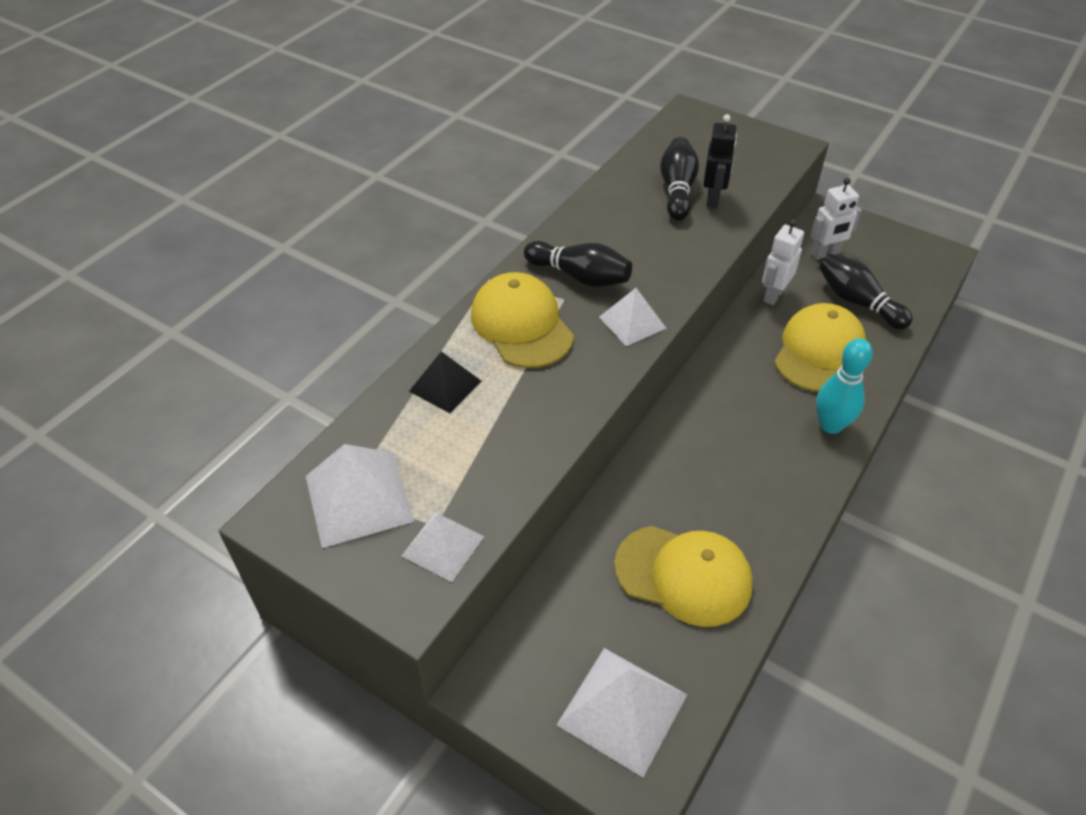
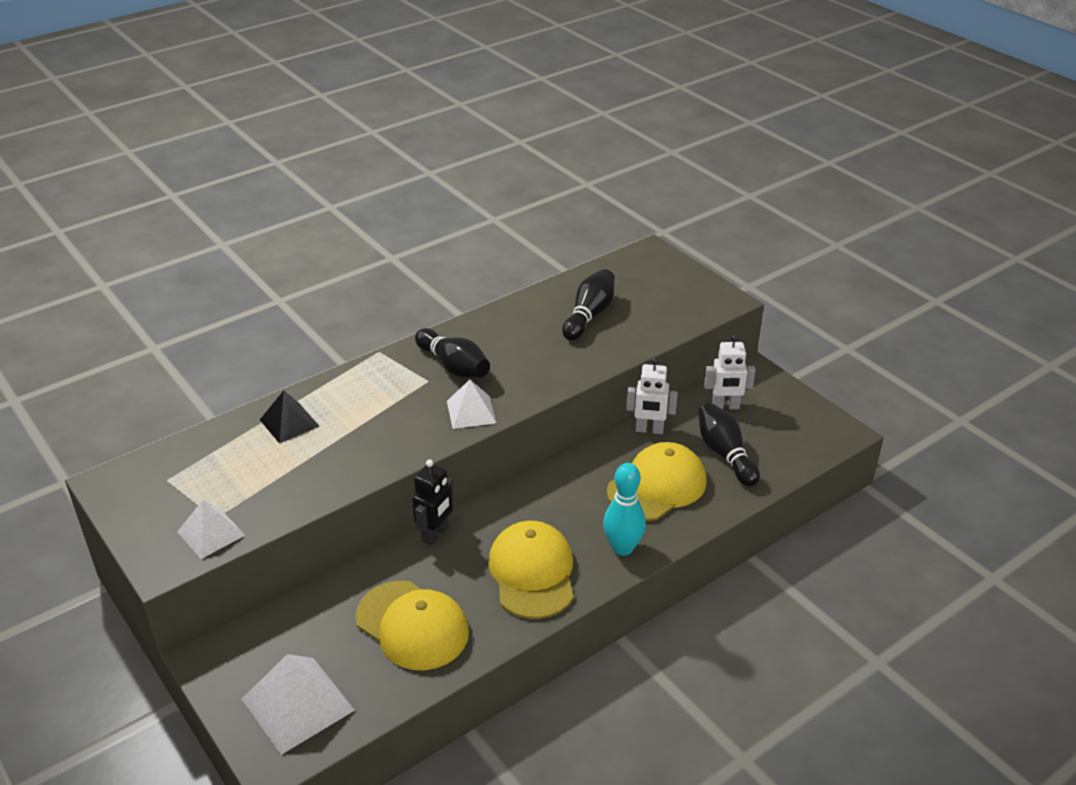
camera: 20 degrees right, 10 degrees down
(359, 498) = (173, 484): white pyramid -> none
(521, 325) = (380, 392): yellow cap -> yellow cap (532, 573)
(713, 199) = (616, 329): black robot -> black robot (435, 534)
(773, 295) = (649, 430): white robot -> white robot turned 135 degrees counterclockwise

